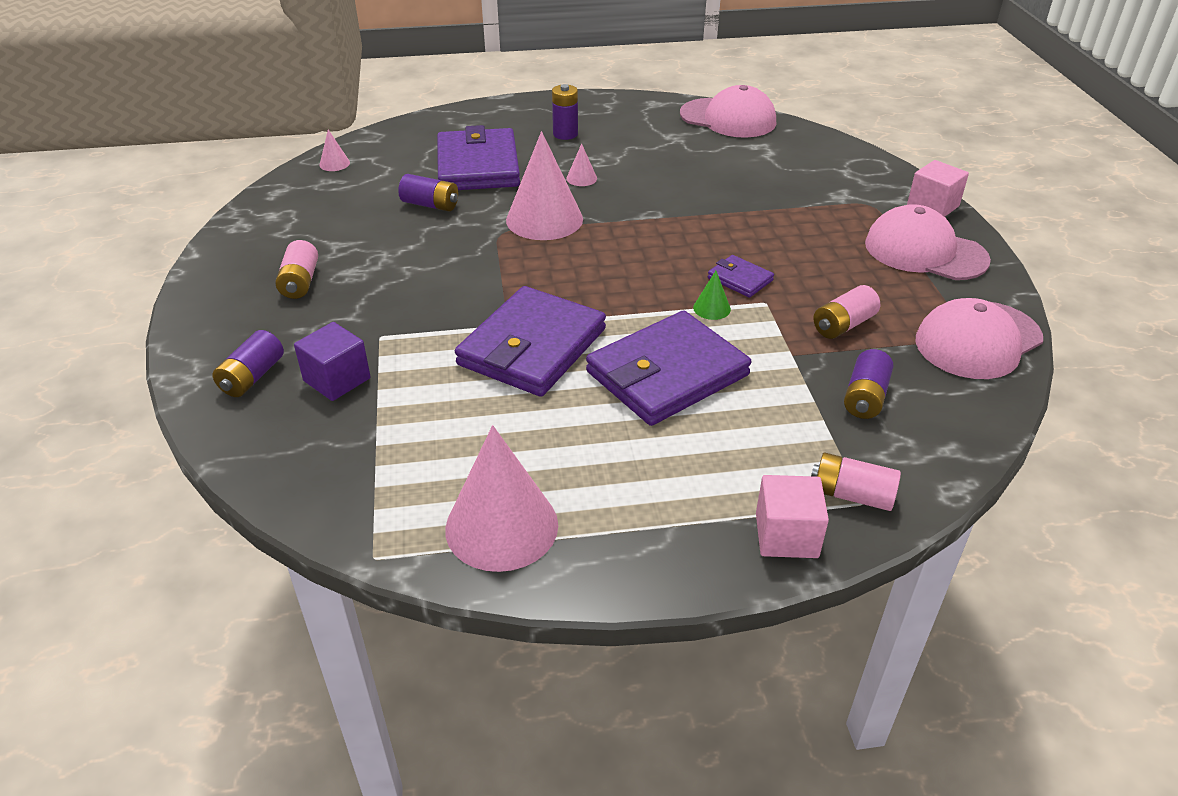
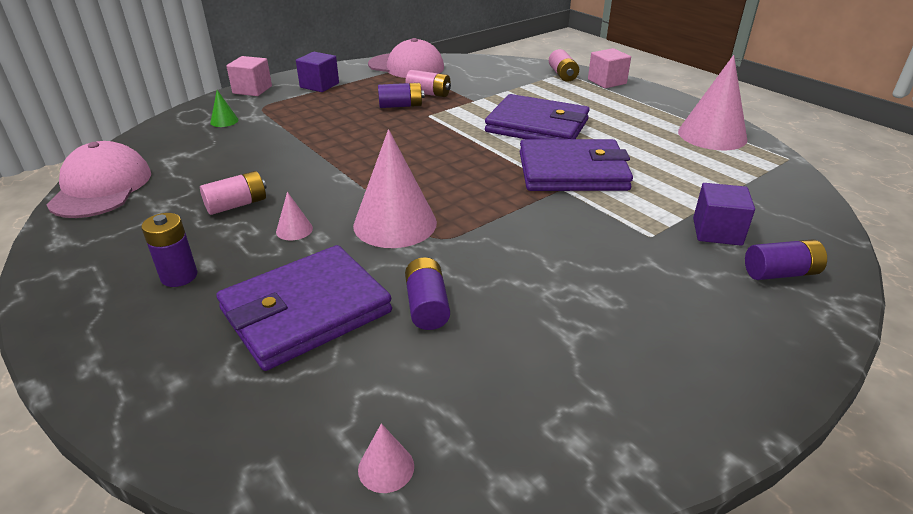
camera: 120 degrees left, 5 degrees down
(300, 282) = (654, 322): pink battery -> pink battery (237, 205)
(711, 308) = (454, 128): green cone -> green cone (224, 121)
(740, 279) = (408, 127): purple wallet -> none
(865, 397) = (489, 81): purple battery -> purple battery (401, 106)
(925, 251) = (319, 85): pink cap -> purple cube

